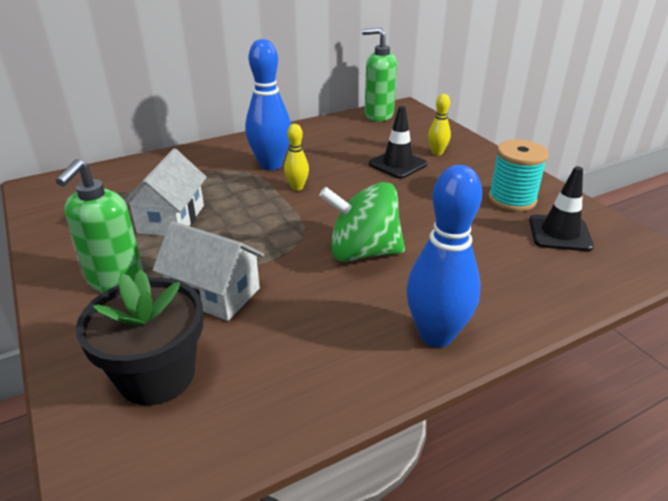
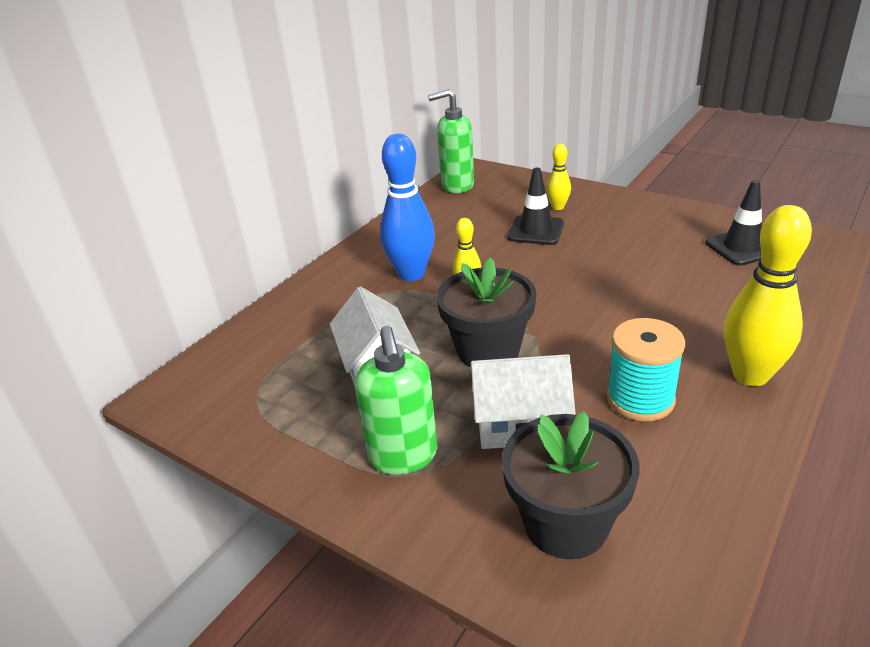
camera: 25 degrees left, 0 degrees up
(257, 234) = (488, 350): none -> black flower pot
(363, 252) = (606, 328): green spinning top -> none
(436, 335) = (750, 375): blue bowling pin -> yellow bowling pin
(512, 200) = (672, 231): turquoise spool -> turquoise spool (640, 399)

